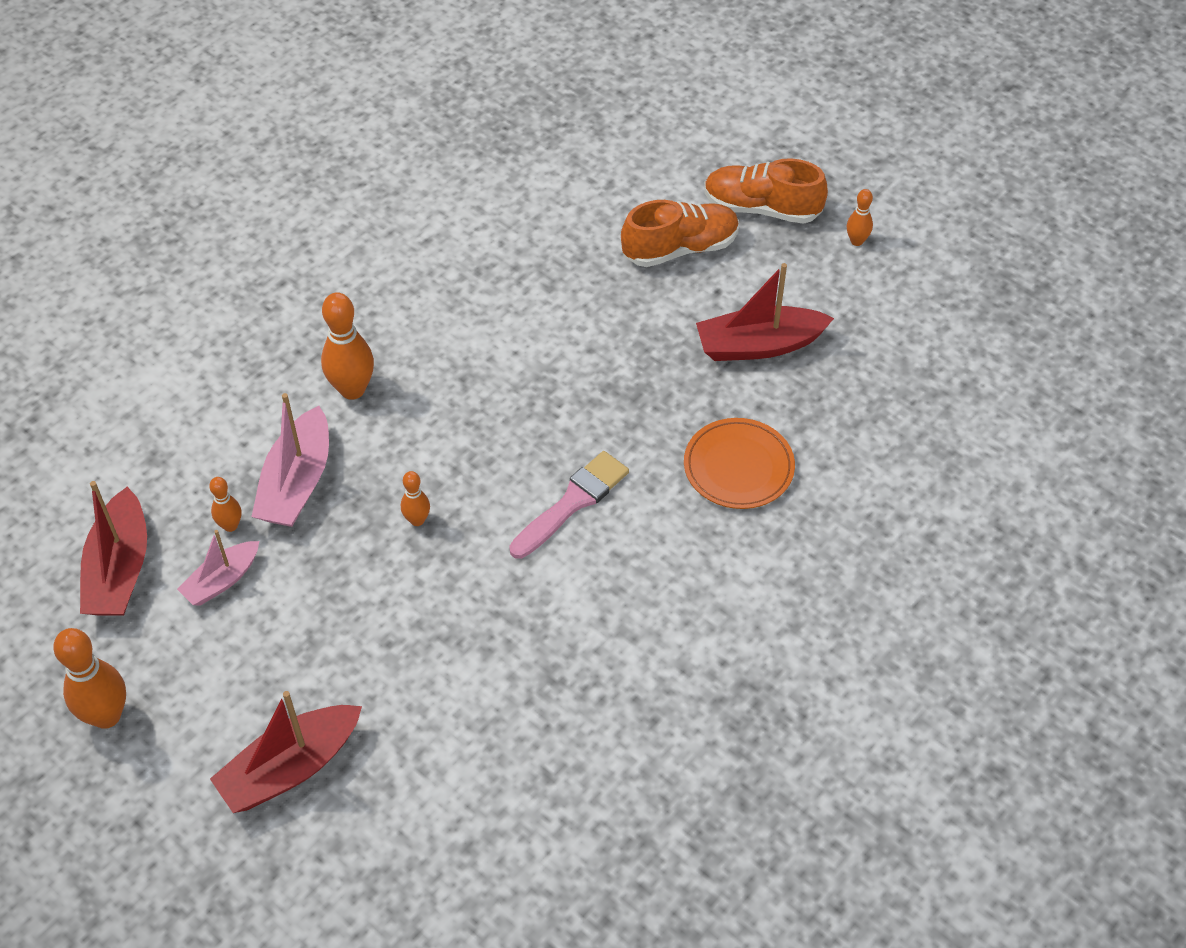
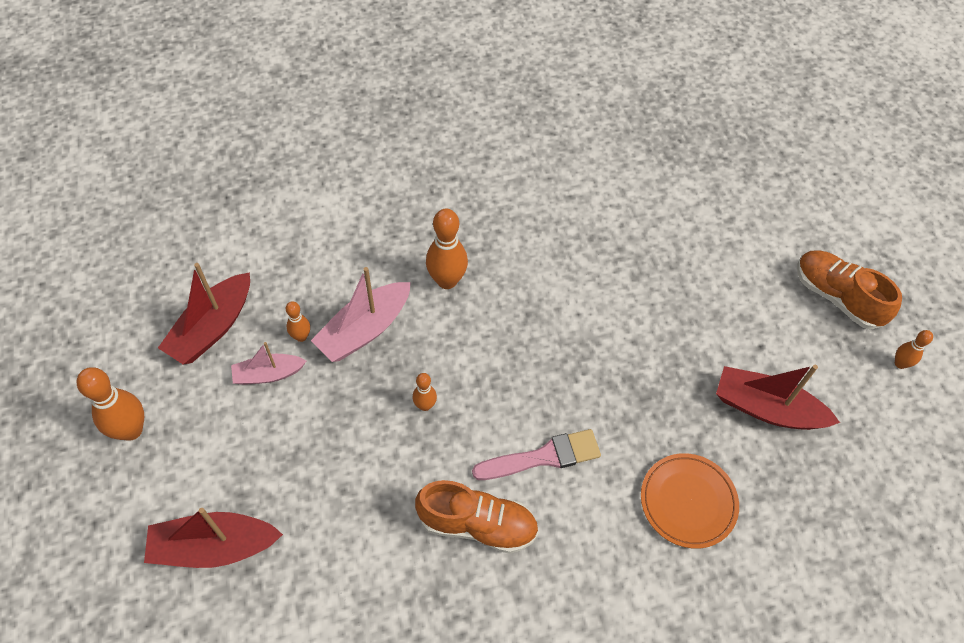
camera: 30 degrees right, 5 degrees up
(680, 248) = (752, 297): orange shoe -> orange shoe (477, 524)

